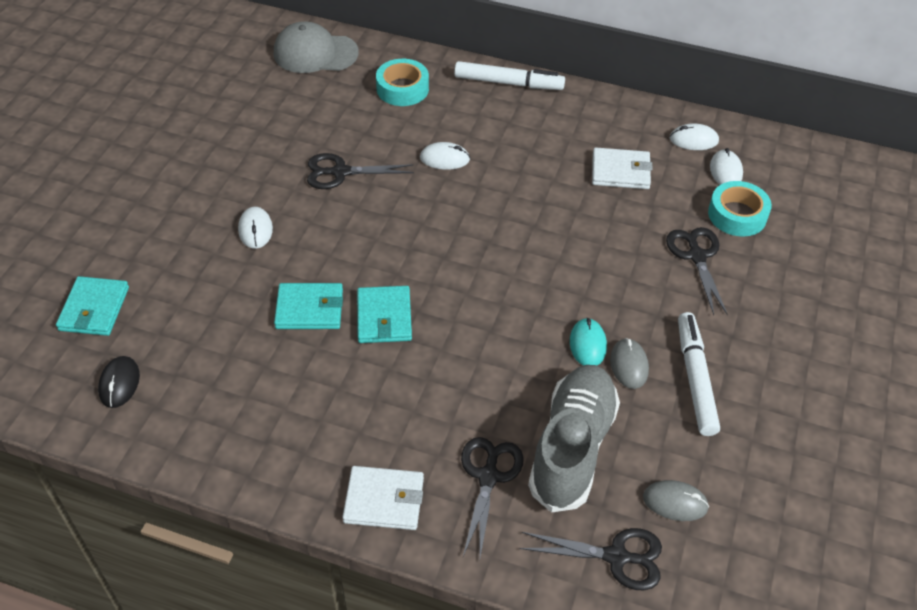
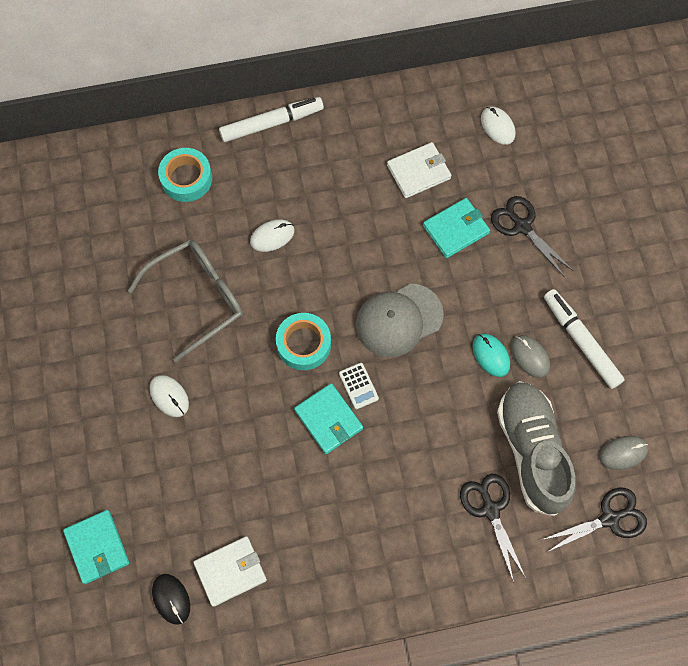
camera: 30 degrees left, 20 degrees up
(309, 309) = (267, 446): turquoise wallet -> turquoise wallet (455, 229)
(315, 53) = (81, 178): grey cap -> grey cap (398, 320)
(340, 172) = (197, 298): black scissors -> grey glasses
(384, 500) = (432, 572): white wallet -> white wallet (230, 571)
(434, 305) = (358, 386): none -> white calculator
(693, 140) = (456, 106): white mouse -> none
(737, 215) = (529, 168): turquoise tape -> turquoise tape (303, 344)

